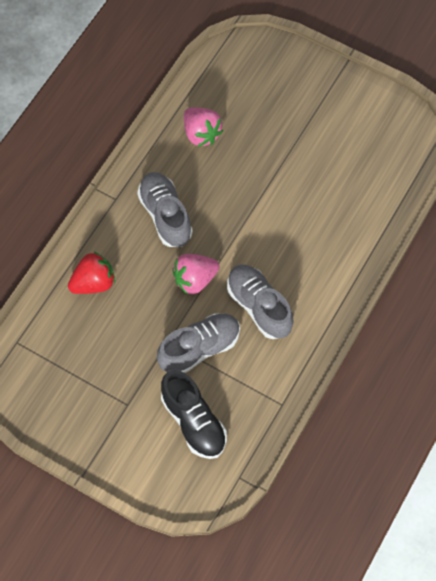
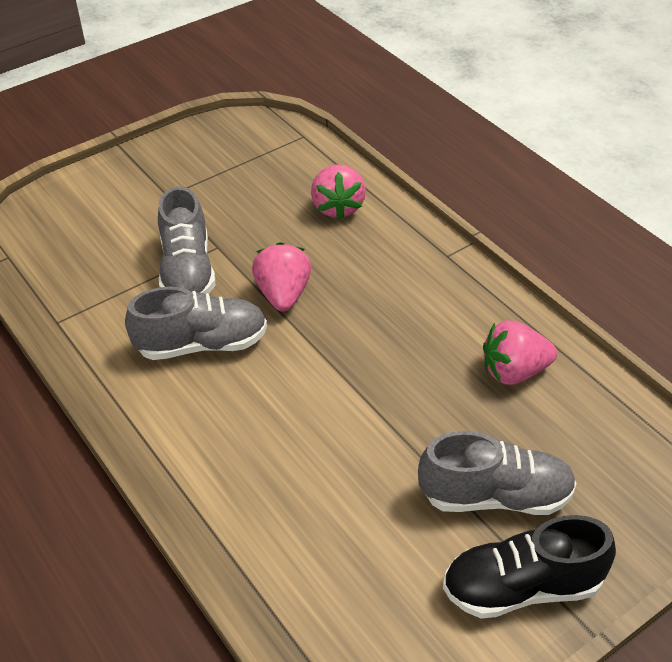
camera: 115 degrees right, 20 degrees down
(93, 283) = (338, 207): red strawberry -> pink strawberry
(165, 215) = (395, 294): grey shoe -> grey shoe (495, 496)
(194, 422) = (103, 239): black shoe -> black shoe (522, 587)

